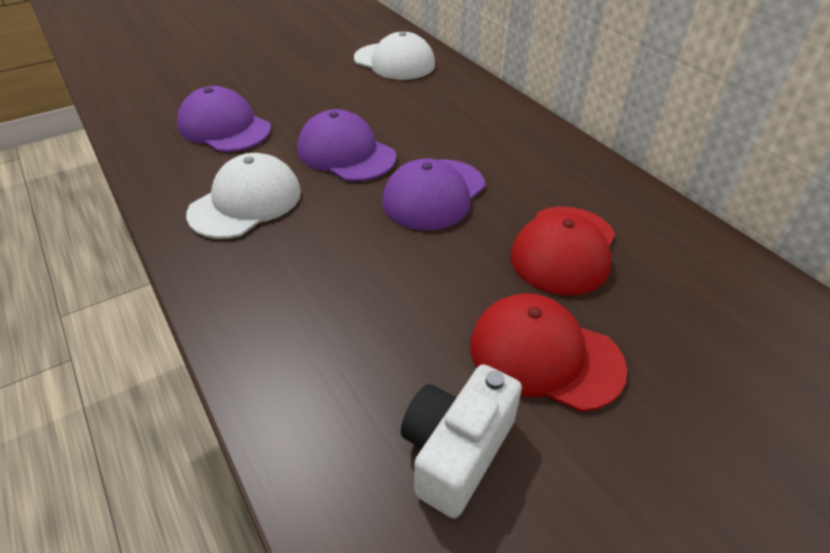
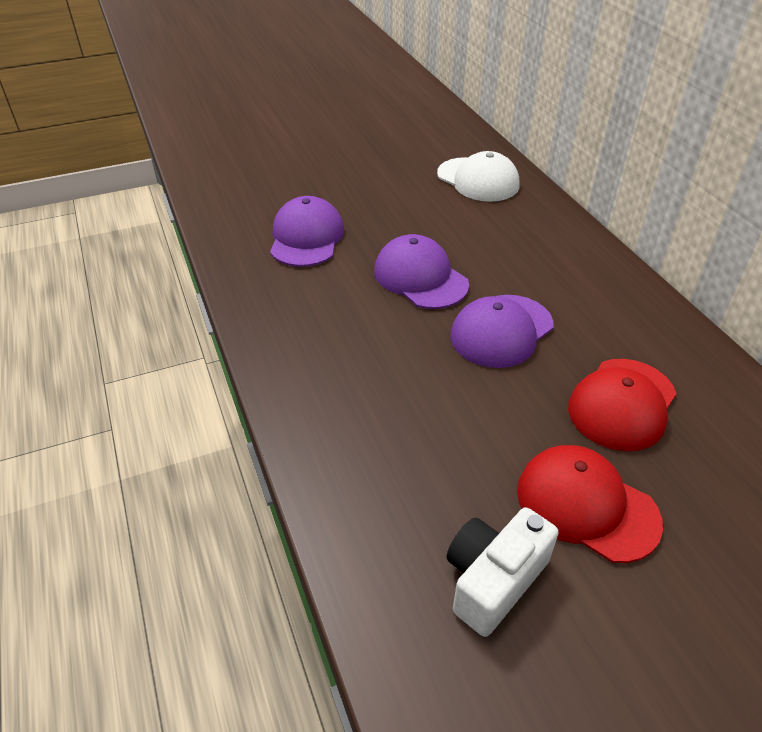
camera: 10 degrees right, 0 degrees up
(224, 127) = (306, 237): purple cap -> purple cap turned 45 degrees clockwise
(246, 202) = (323, 318): white cap -> none

